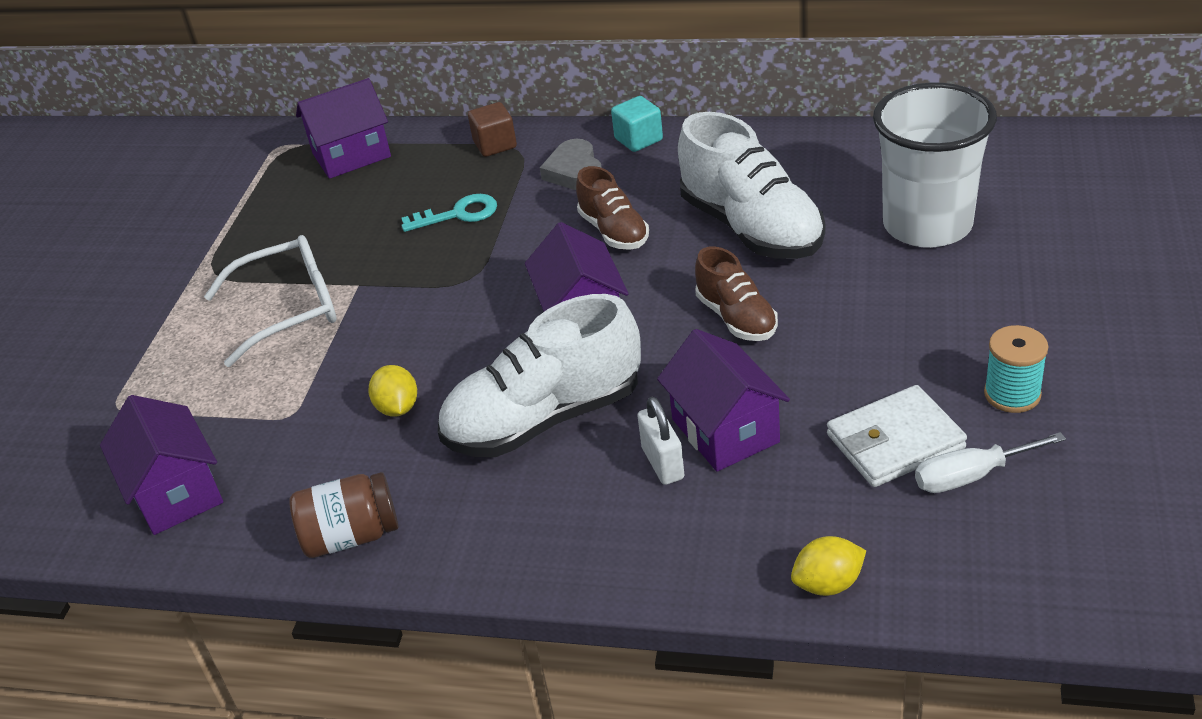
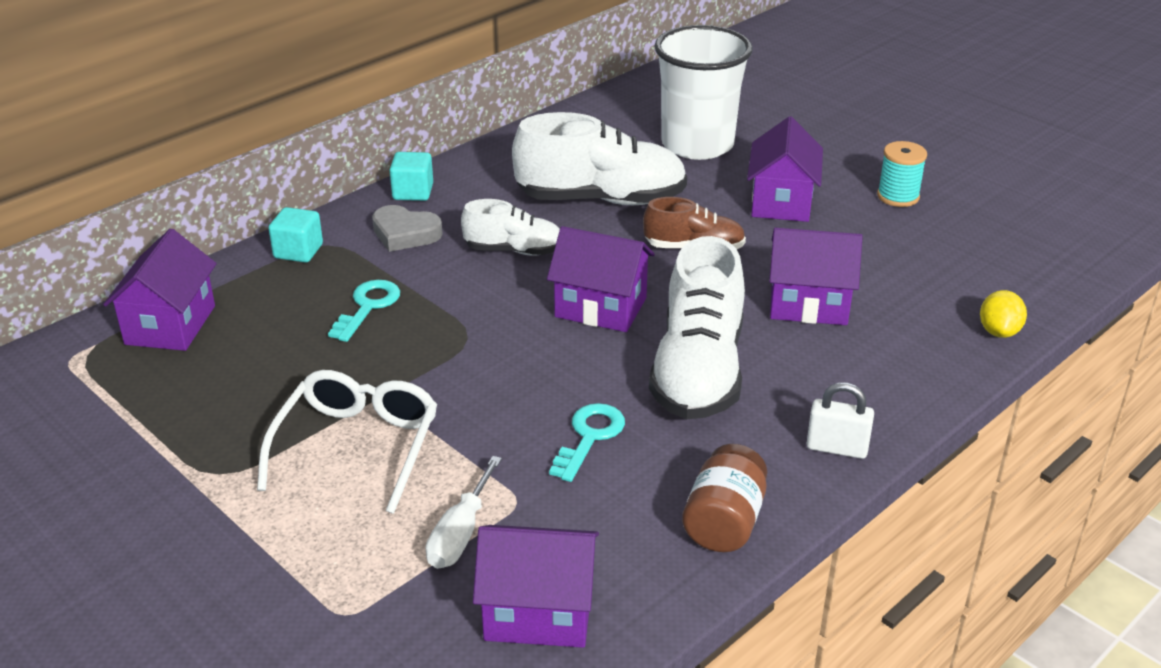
camera: 60 degrees left, 5 degrees down
(397, 408) = (589, 437): yellow lemon -> turquoise key
(495, 145) = (298, 251): brown cube -> turquoise cube
(614, 231) = (514, 250): brown shoe -> white shoe
(662, 463) = (812, 342): white padlock -> white padlock (837, 448)
(890, 326) = (781, 202): none -> purple house
(895, 441) = (894, 251): white wallet -> none
(971, 476) = (955, 242): white screwdriver -> white screwdriver (460, 533)

